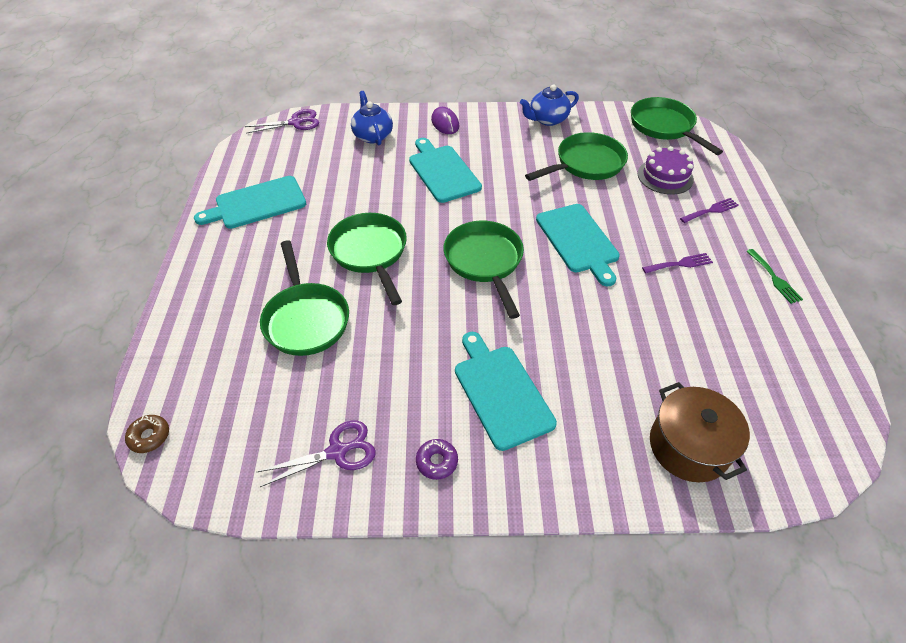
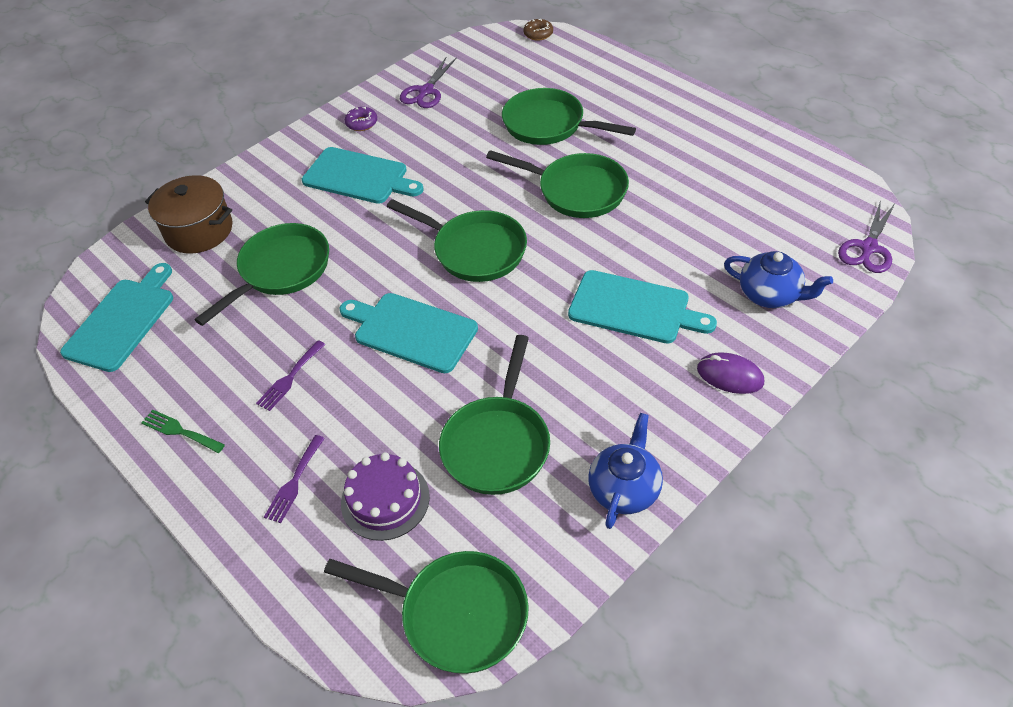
camera: 140 degrees right, 0 degrees up
(257, 203) = (732, 158): turquoise cutting board -> turquoise cutting board (122, 321)
(636, 347) = (281, 270): none -> green pan

